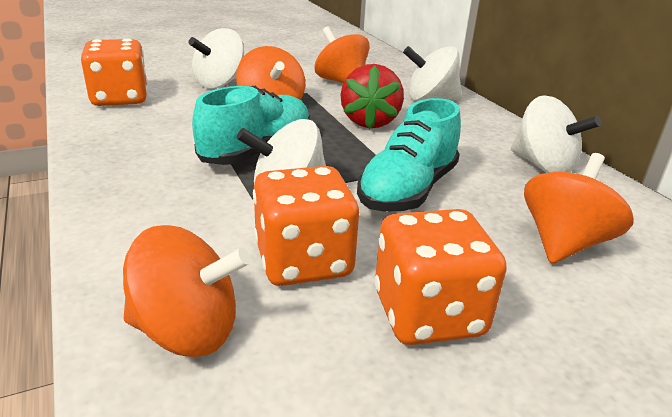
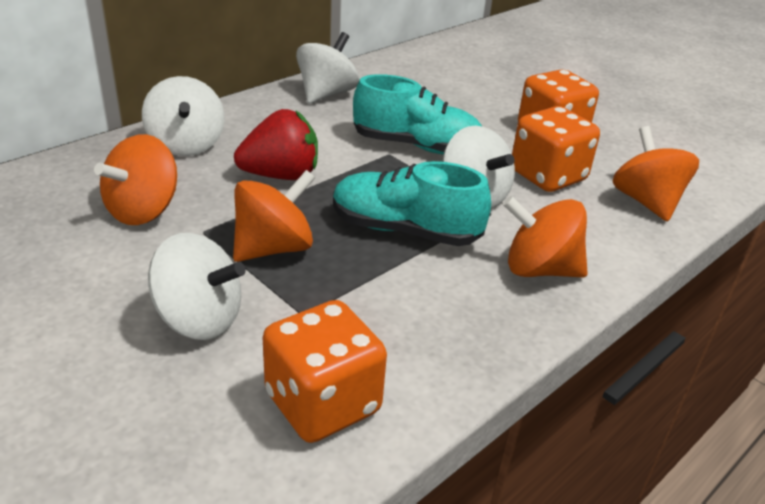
camera: 110 degrees left, 5 degrees up
(564, 243) = (439, 94): orange spinning top -> orange spinning top (540, 269)

